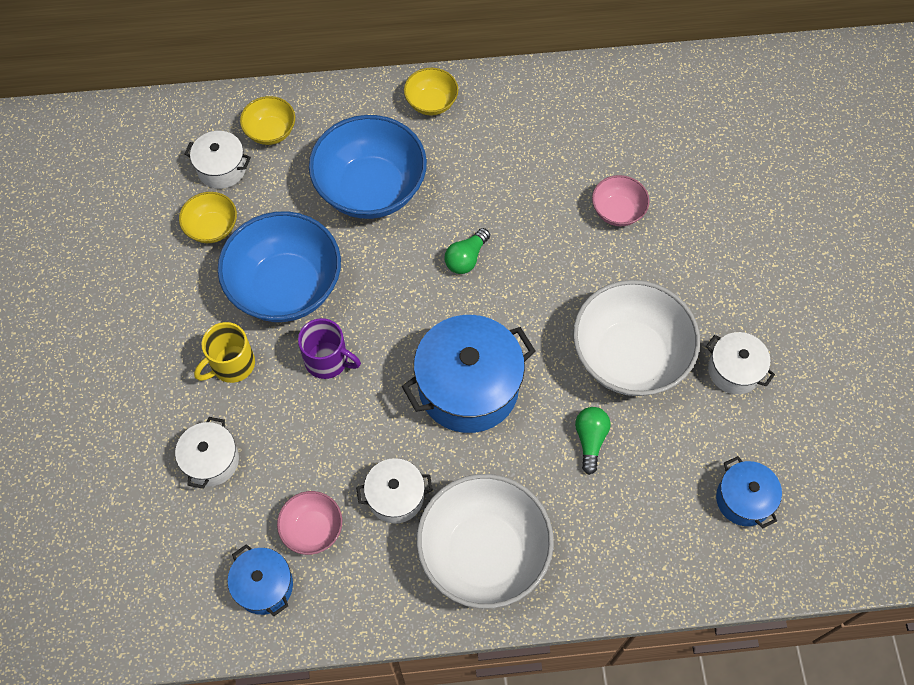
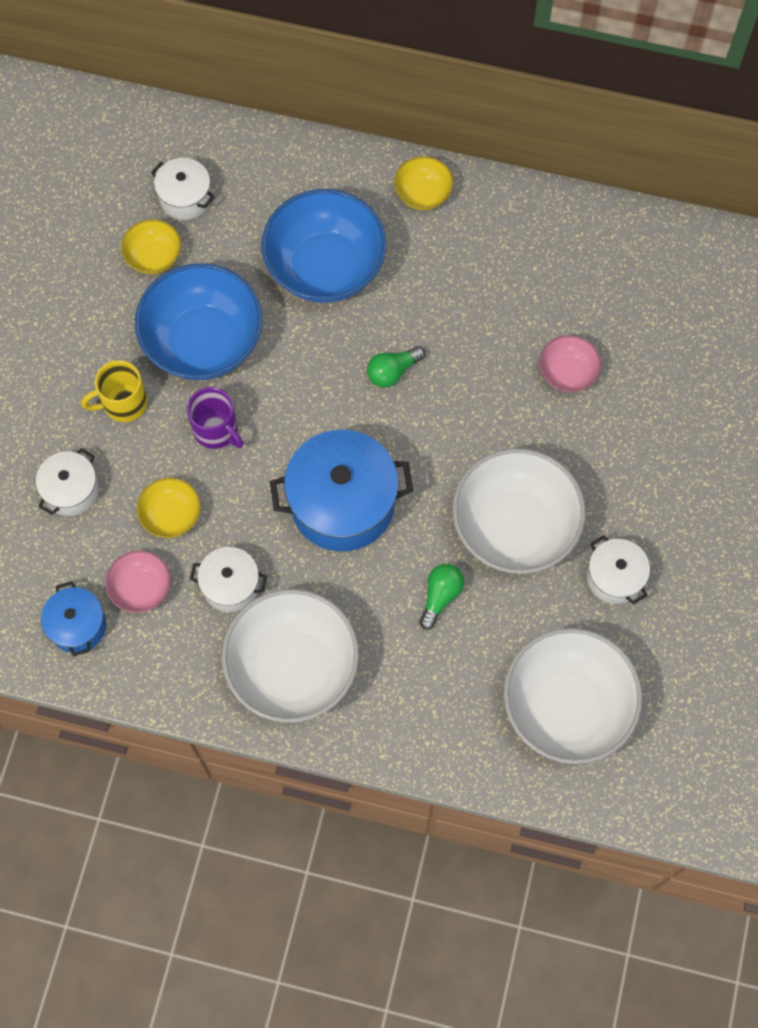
camera: 20 degrees right, 5 degrees up
(271, 132) = (248, 174): yellow bowl -> yellow bowl (171, 516)
(743, 499) = (566, 707): blue pot -> white bowl

